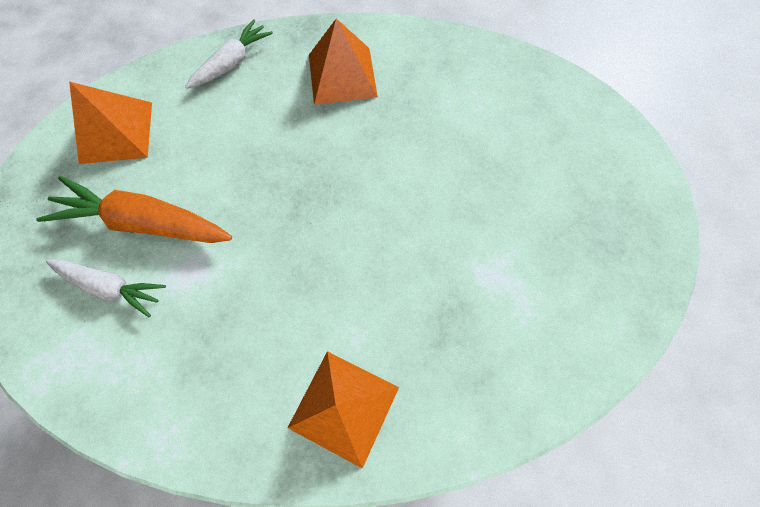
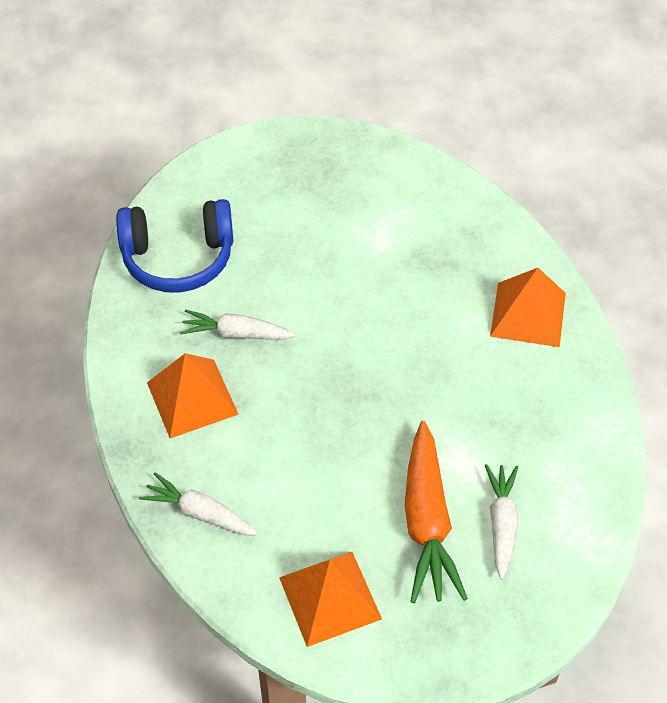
camera: 105 degrees left, 15 degrees down
(400, 119) = (236, 334): none -> white carrot
(502, 90) = (178, 258): none -> blue headphones

